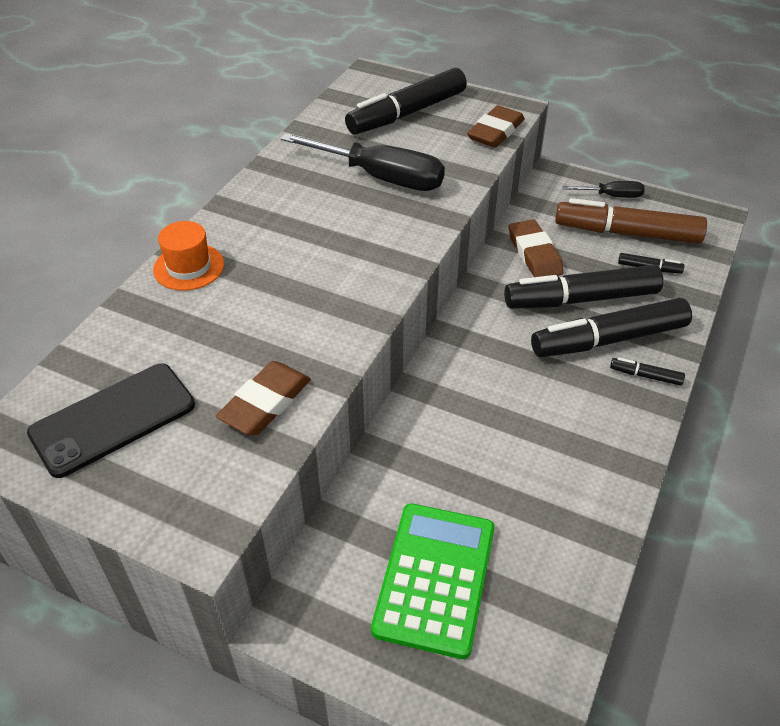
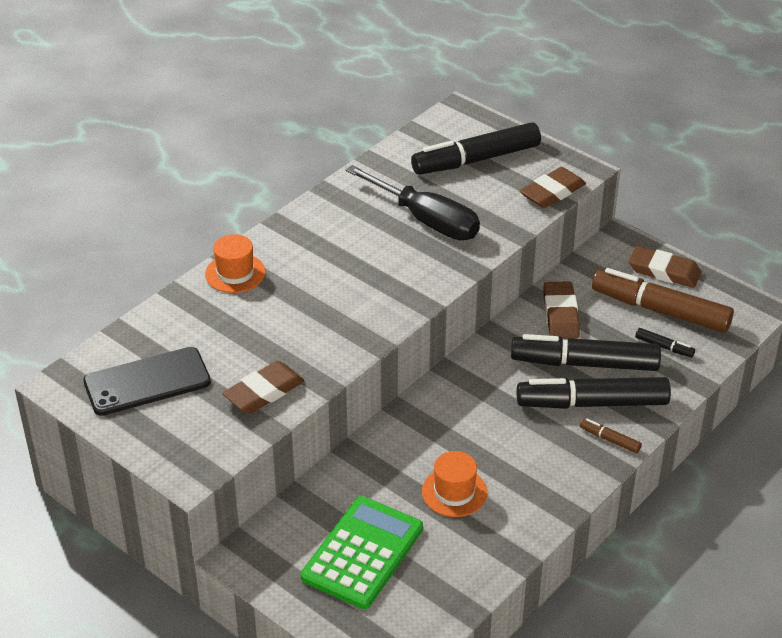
camera: 15 degrees right, 5 degrees down
(510, 473) = (454, 492): none -> orange hat
(611, 196) = (664, 271): black screwdriver -> brown eraser
(645, 376) = (609, 439): black marker -> brown marker

